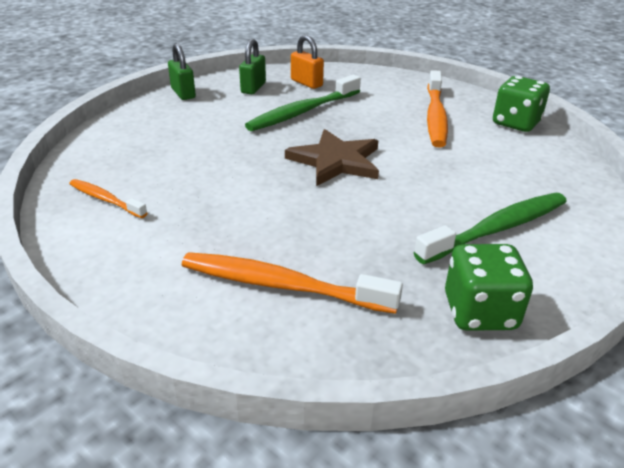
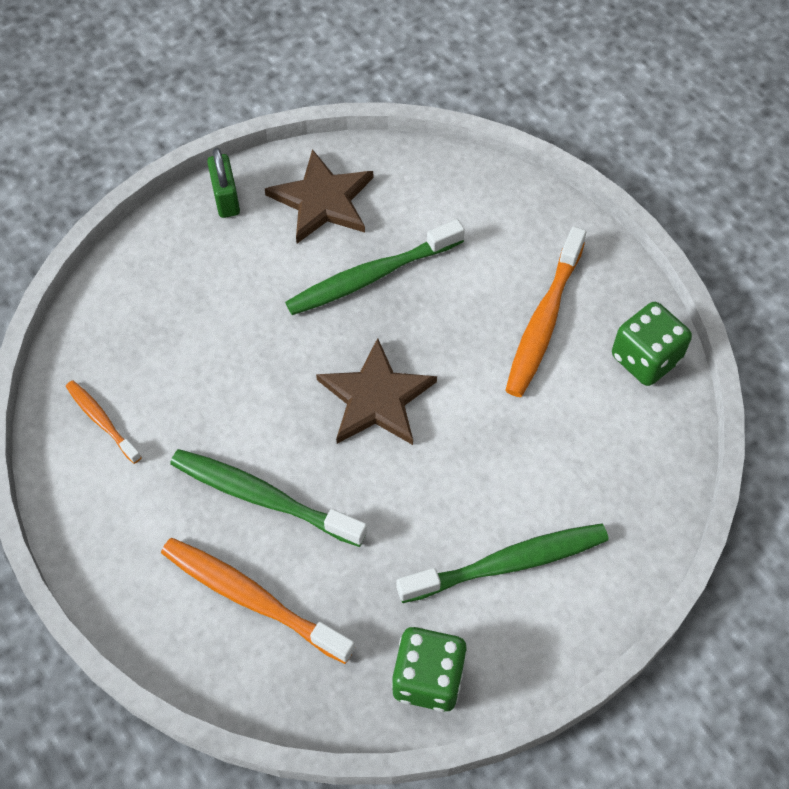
camera: 15 degrees right, 25 degrees up
(253, 88) = (322, 200): green padlock -> brown star
(267, 222) = (264, 498): none -> green toothbrush
(306, 83) = (400, 199): orange padlock -> none

